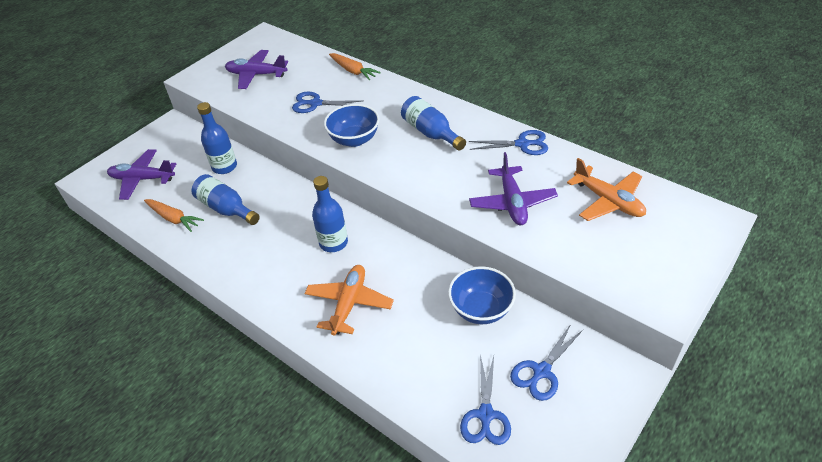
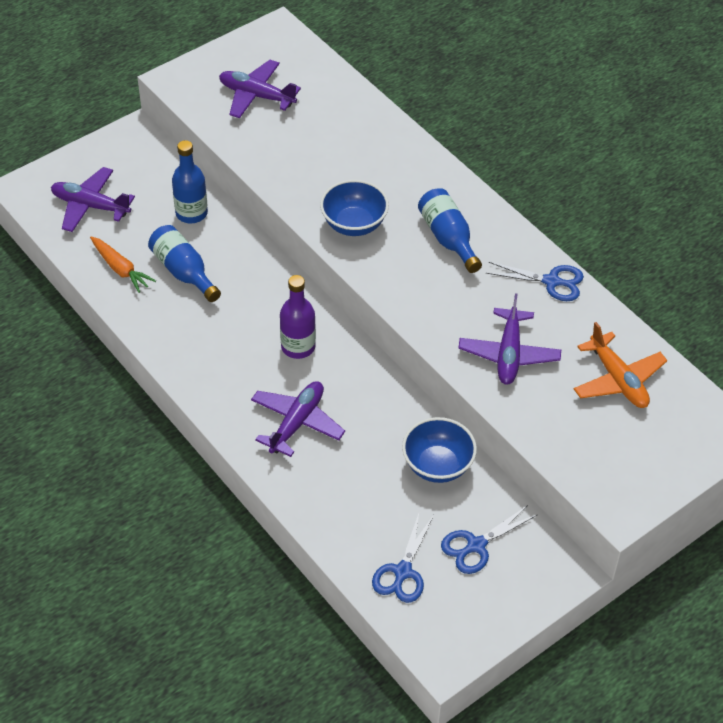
camera: 10 degrees right, 5 degrees up
(315, 103) = (320, 160): blue scissors -> none
(333, 243) = (298, 347): blue bottle -> purple bottle
(349, 304) = (297, 423): orange plane -> purple plane
(353, 71) = (380, 120): orange carrot -> none

